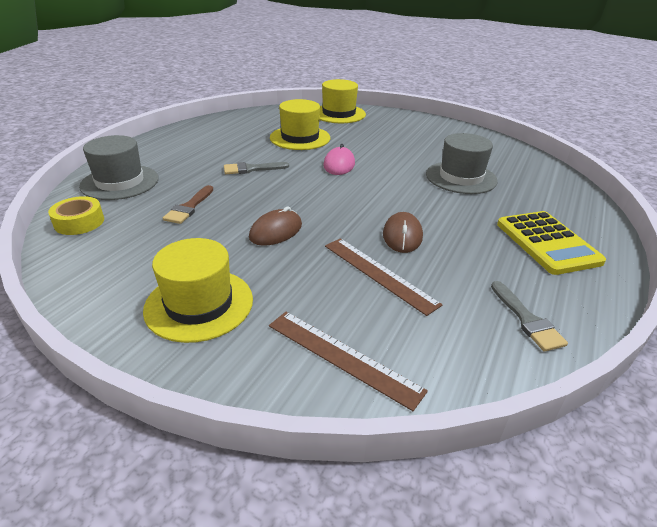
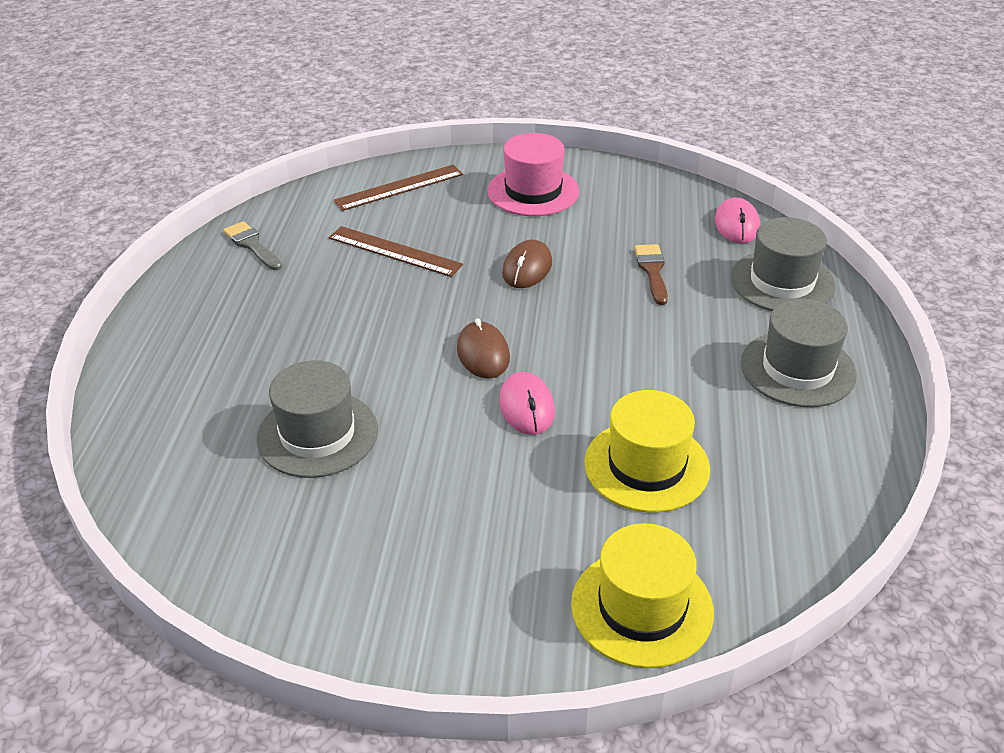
camera: 160 degrees right, 5 degrees up
(79, 222) = (737, 224): yellow tape -> pink mouse
(183, 149) = (797, 369): none -> grey hat
(199, 304) = (533, 191): yellow hat -> pink hat
(251, 169) = (648, 355): grey brush -> none
(342, 357) = (399, 187): brown ruler -> brown ruler turned 45 degrees counterclockwise
(402, 236) = (383, 299): brown mouse -> brown mouse (483, 353)
(547, 243) = (208, 335): yellow calculator -> none

